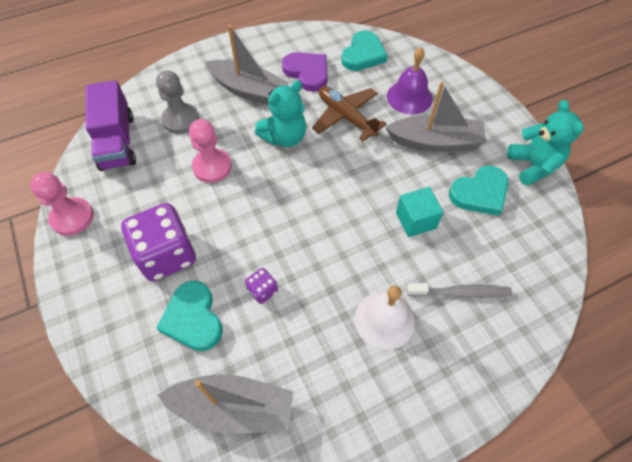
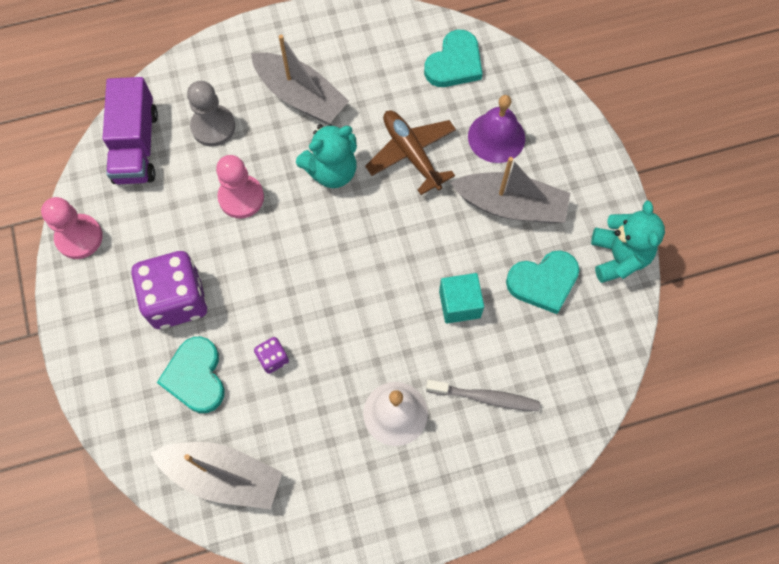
camera: 10 degrees right, 10 degrees up
(307, 73) = (377, 81): purple heart -> none

